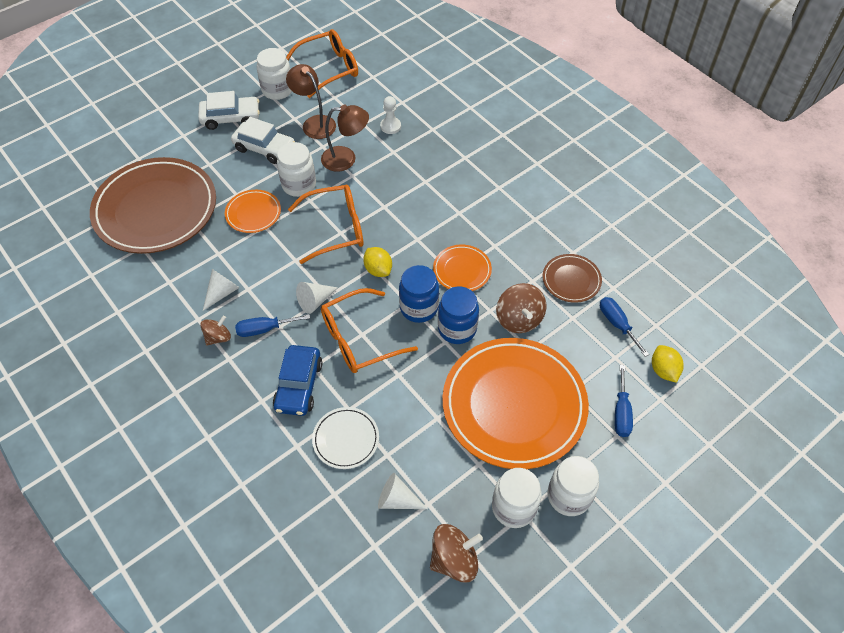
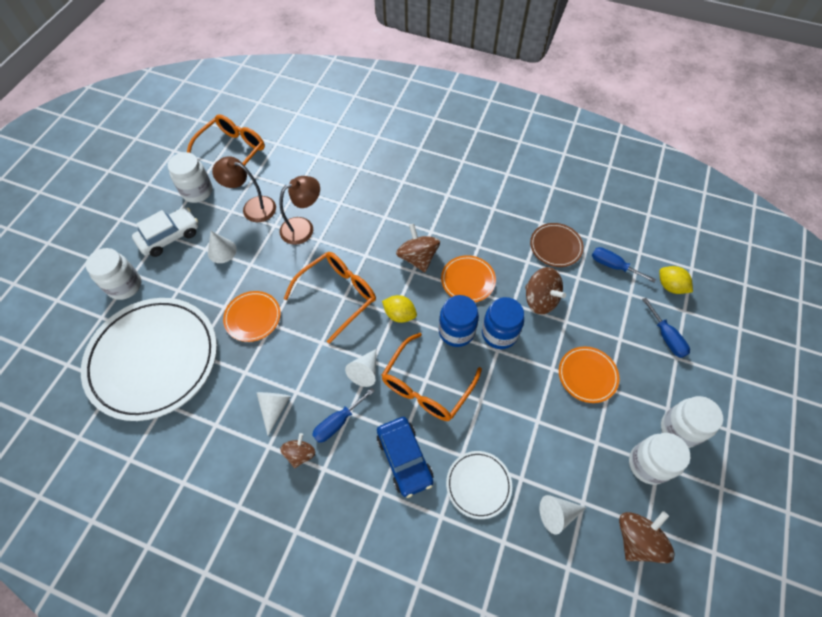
camera: 30 degrees left, 5 degrees up
(155, 209) = (153, 359): brown plate -> white plate
(264, 148) = (222, 251): white car -> white cone
(299, 185) = (277, 271): white jar -> white jar (125, 286)
(390, 126) = (322, 181): white pawn -> none
(429, 230) = (417, 258): none -> brown spinning top
(514, 405) = (587, 375): orange plate -> orange plate, size x0.45

